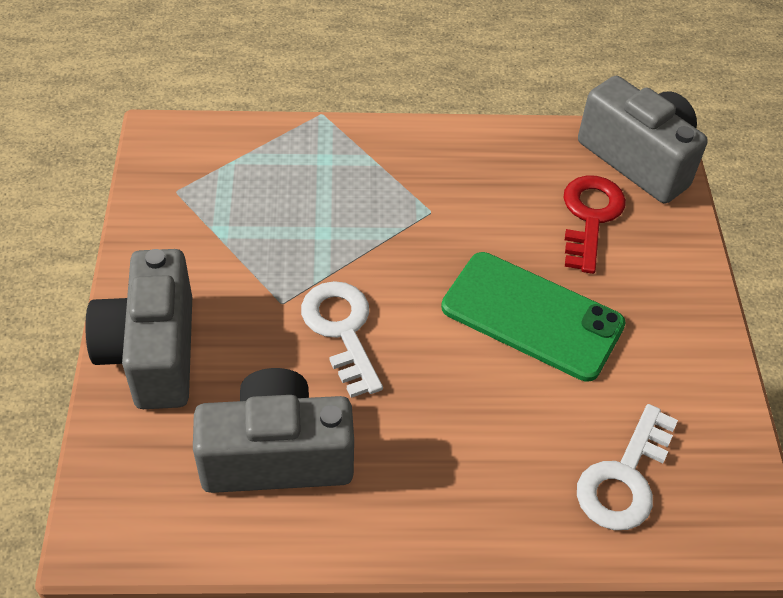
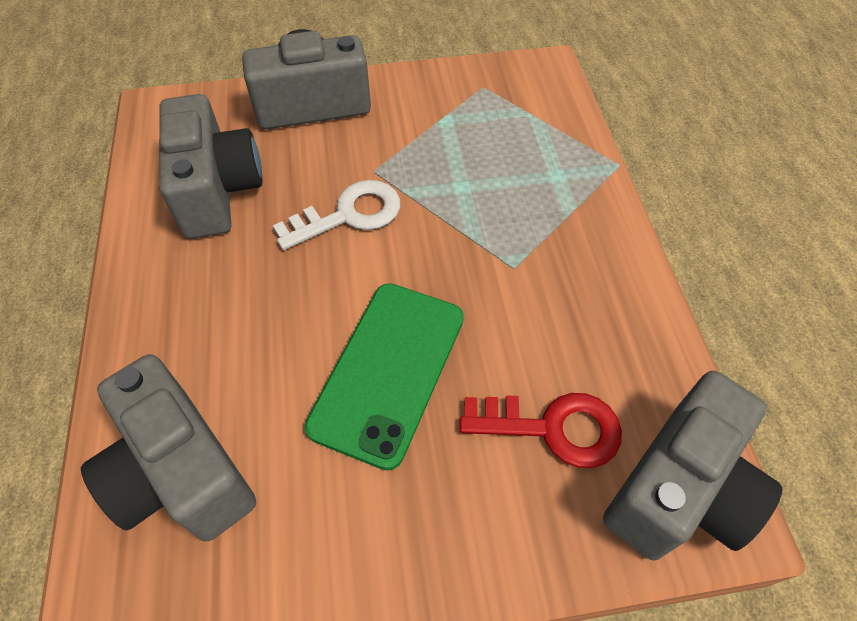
camera: 85 degrees right, 5 degrees up
(624, 478) = (182, 472): white key -> grey camera

